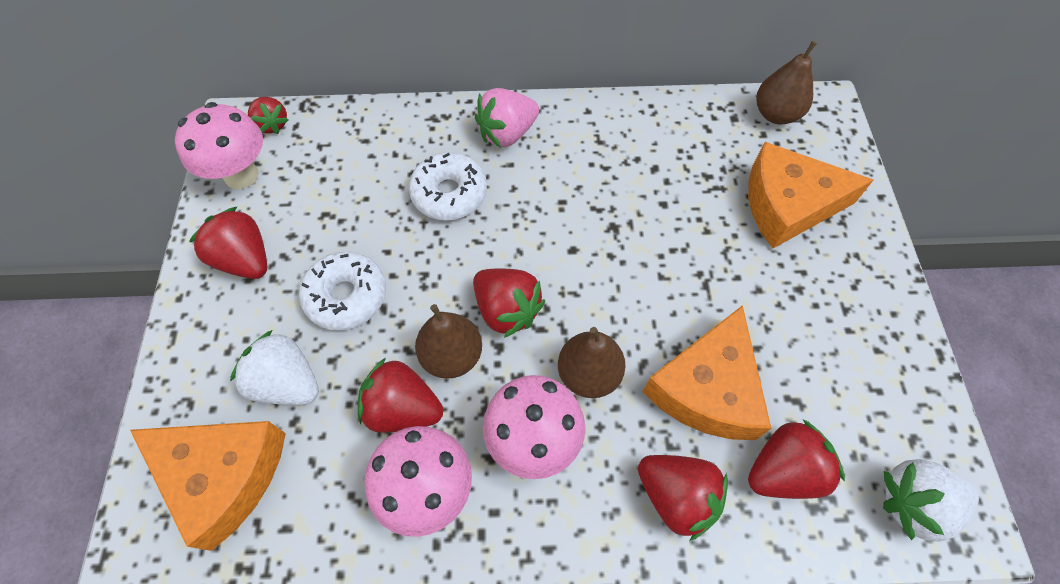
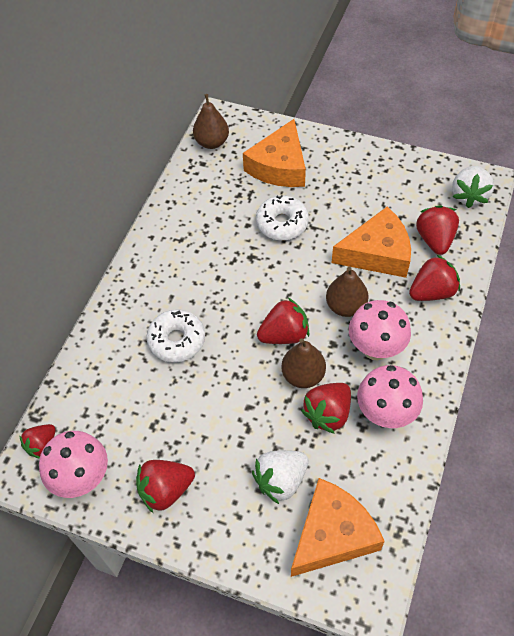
camera: 65 degrees left, 5 degrees down
(272, 124) = (42, 445): red strawberry -> red strawberry turned 135 degrees clockwise
(346, 296) = (230, 427): white donut -> white donut (282, 223)
(507, 133) = (144, 289): pink strawberry -> none
(707, 388) = (377, 253): orange cheese -> orange cheese turned 60 degrees counterclockwise

